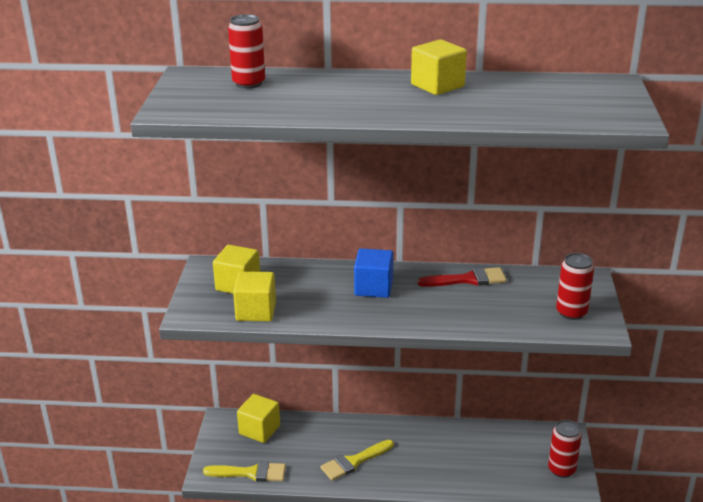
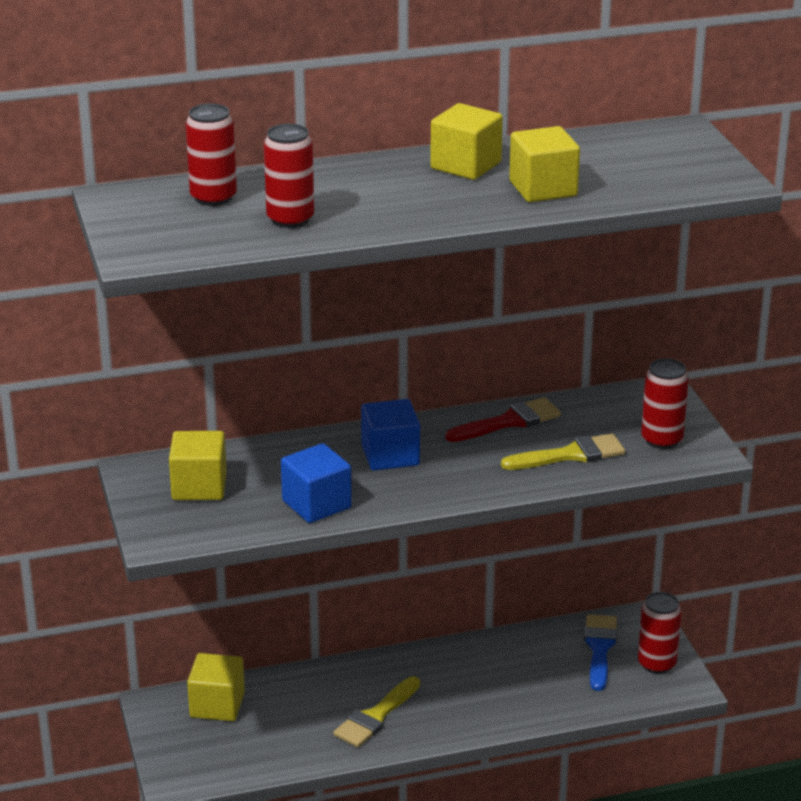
camera: 20 degrees left, 0 degrees up
(250, 473) = (237, 764): yellow brush -> yellow brush (570, 455)
(256, 311) = (249, 517): yellow cube -> yellow cube (543, 189)
(287, 103) = (290, 219): none -> red can
(305, 311) = (316, 504): none -> blue cube
(526, 449) = (599, 648): none -> blue brush

